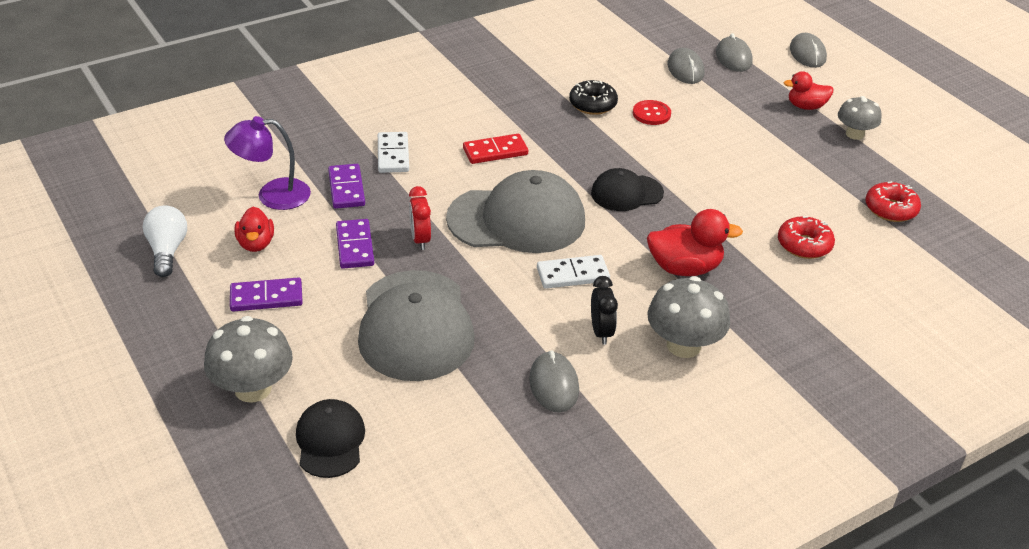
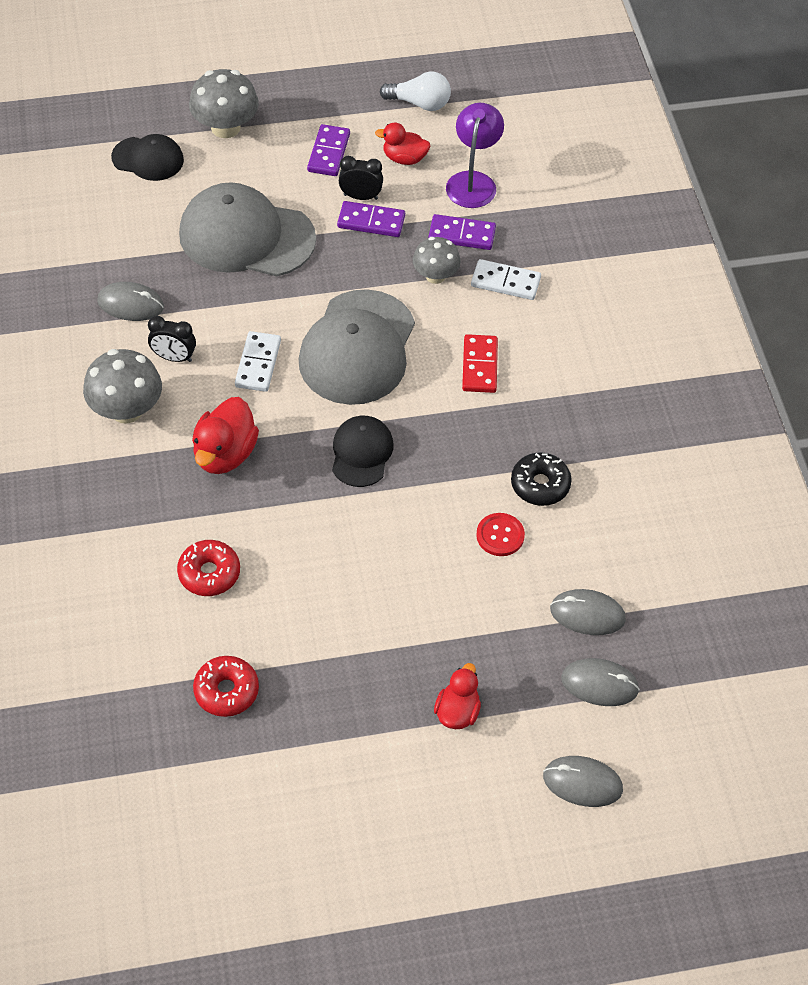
camera: 110 degrees right, 15 degrees up
(323, 260) = (360, 196): none -> black clock
(420, 239) = (360, 268): red clock -> none
(855, 134) = (379, 736): grey mushroom -> grey mushroom (435, 276)

